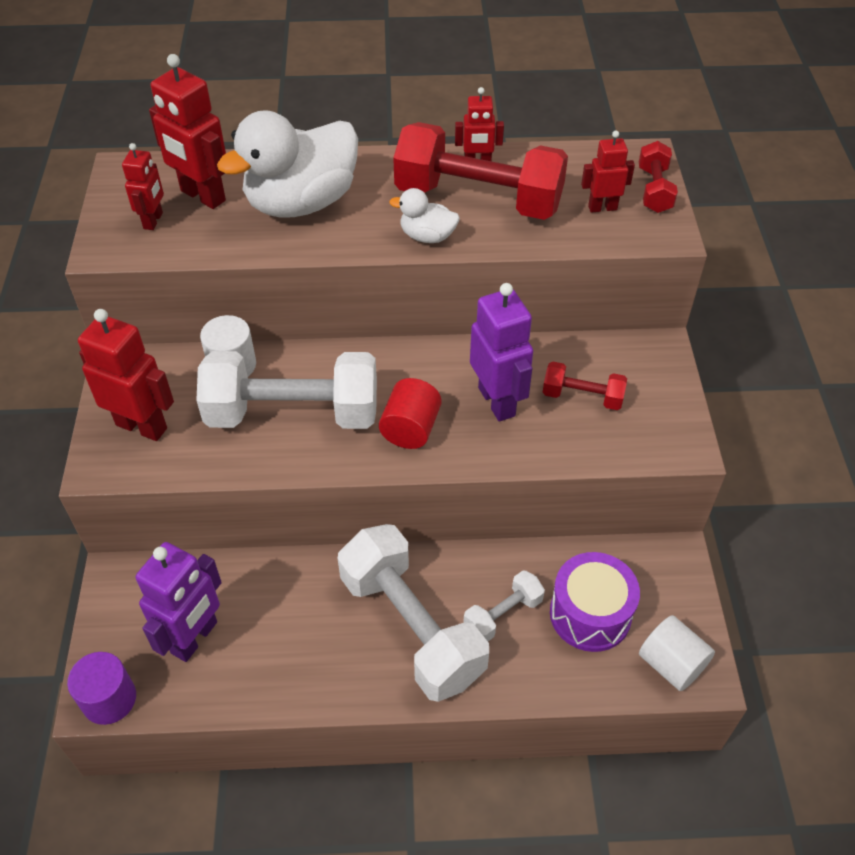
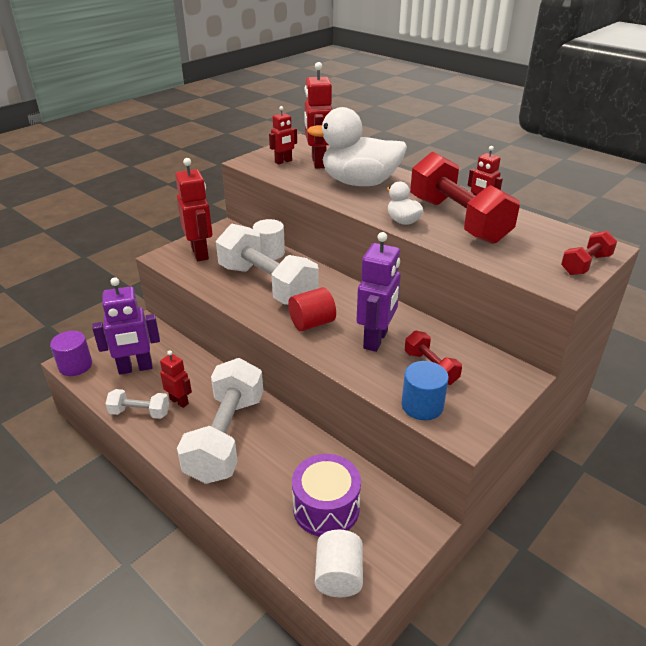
camera: 45 degrees right, 15 degrees down
(503, 615) = (278, 468): white dumbbell -> white dumbbell (140, 413)
(602, 207) = (533, 256): red robot -> red robot (179, 401)
(623, 445) = (422, 405): none -> blue cylinder

